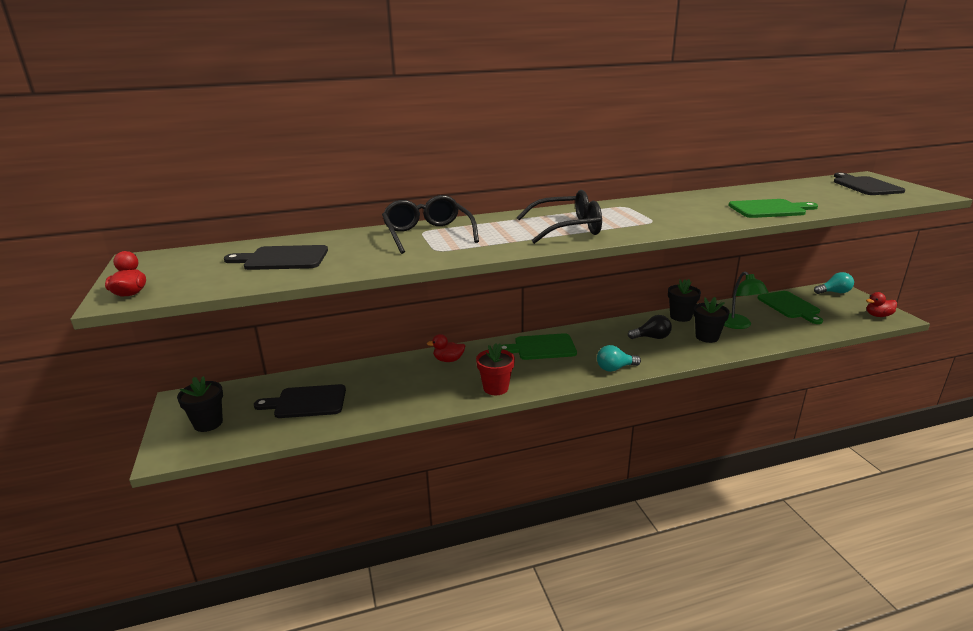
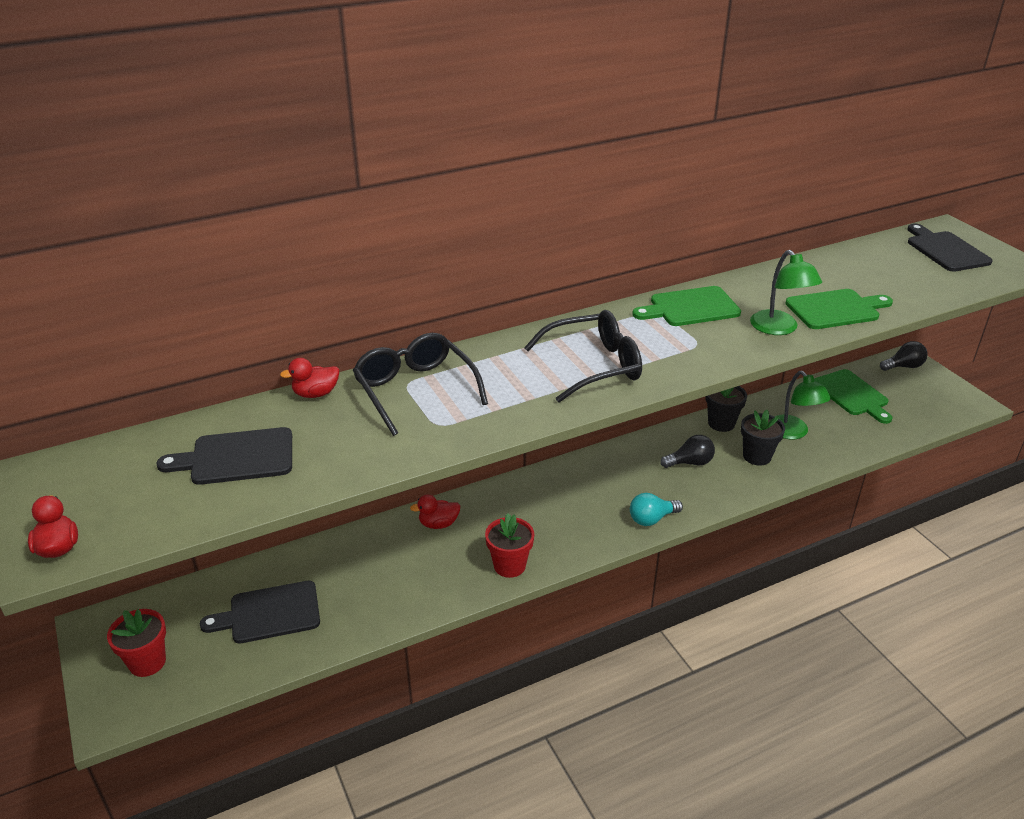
camera: 10 degrees left, 10 degrees up
(208, 423) = (147, 662): black flower pot -> red flower pot
(541, 347) = (554, 492): green cutting board -> green cutting board (690, 308)
(721, 216) = (779, 328): none -> green lamp
(834, 292) = (903, 366): turquoise light bulb -> black light bulb
(878, 315) = (955, 403): red duck -> red duck (315, 394)

